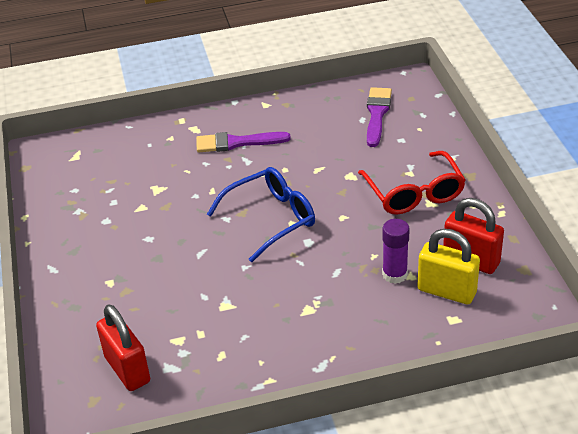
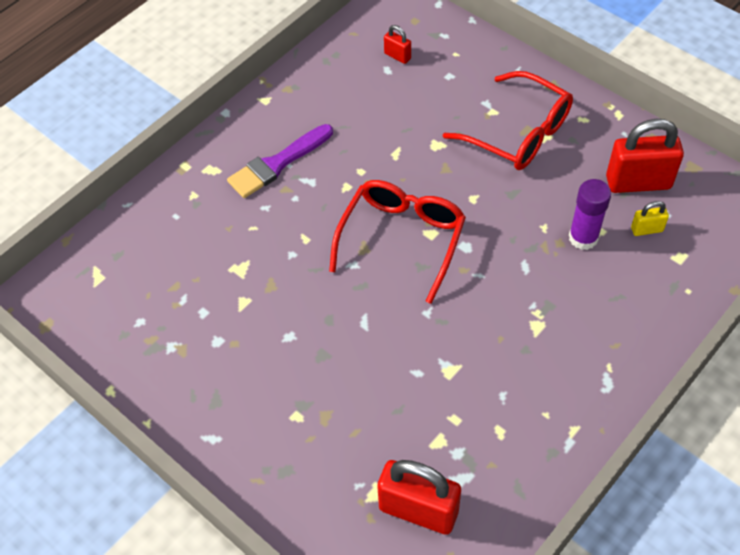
camera: 35 degrees left, 15 degrees up
(271, 218) = (402, 239): blue glasses -> red glasses
(377, 114) = (397, 56): purple brush -> red padlock
(446, 291) = (646, 229): yellow padlock -> yellow padlock, size x0.48

